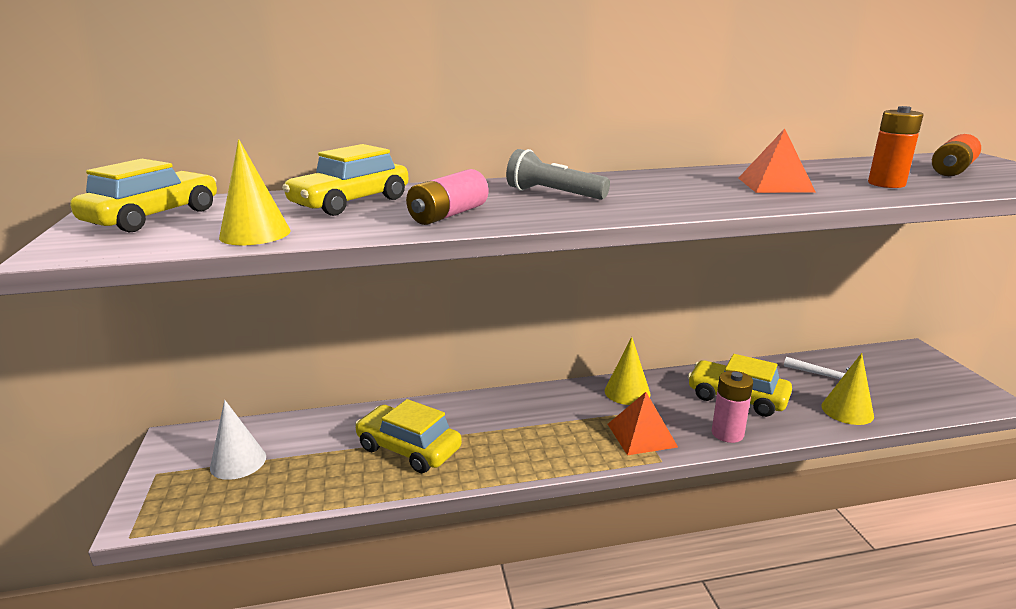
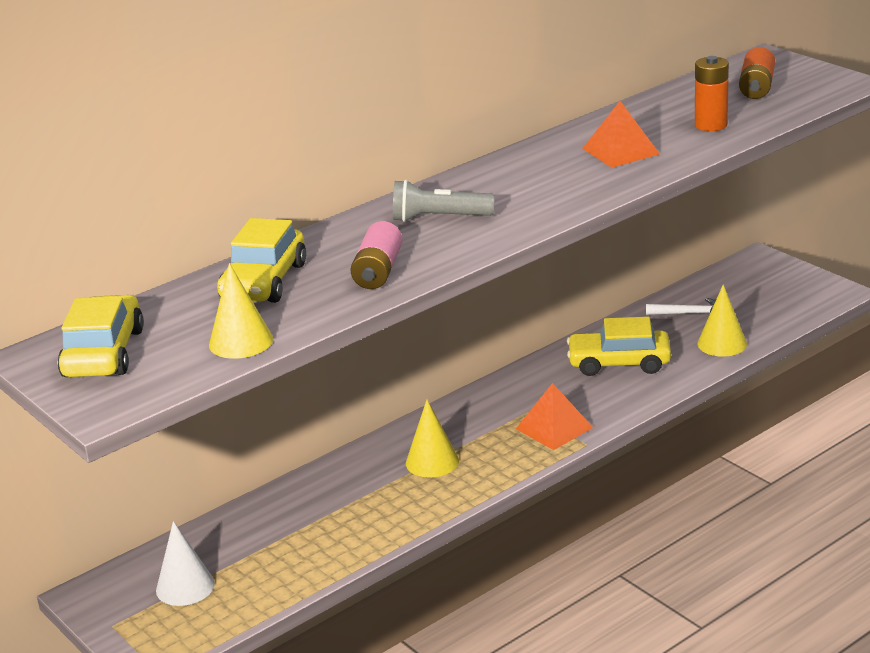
camera: 25 degrees left, 5 degrees up
(408, 449) = (345, 516): yellow car -> none
(627, 392) = (512, 391): yellow cone -> yellow cone (432, 462)
(727, 433) = (629, 400): pink battery -> none

